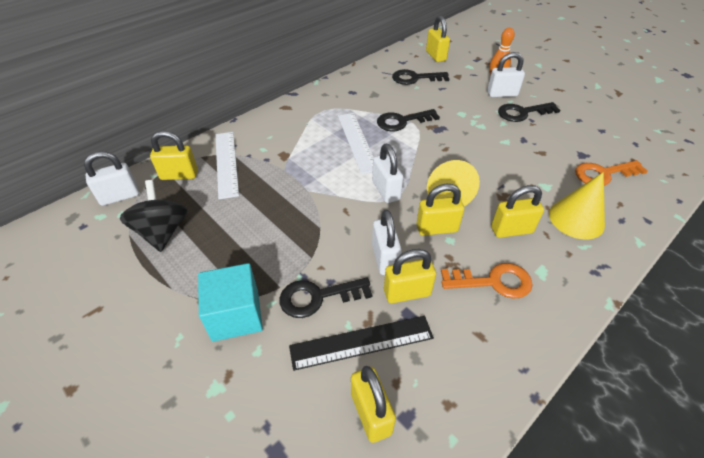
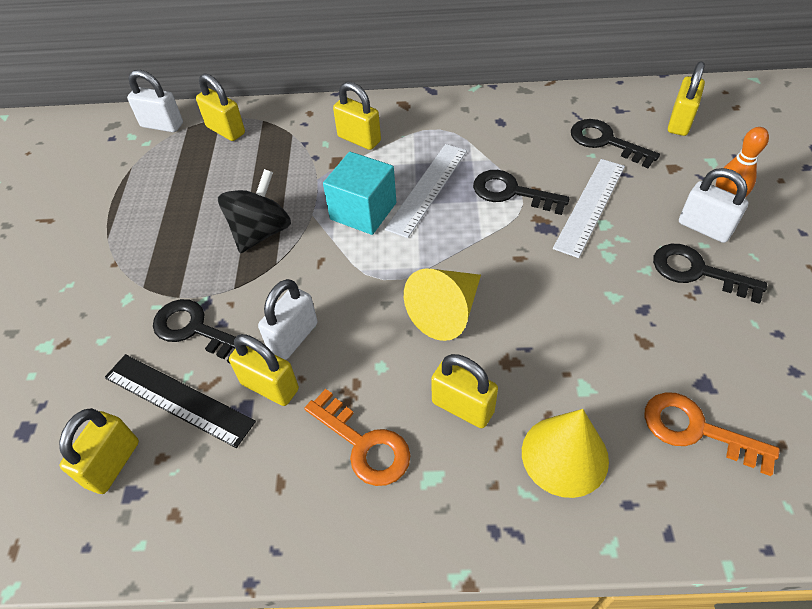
camera: 45 degrees right, 5 degrees up
(162, 232) = (155, 181): black spinning top -> black spinning top (261, 232)
(226, 163) = (276, 140): white ruler -> white ruler (590, 206)
(235, 315) = (121, 297): turquoise cube -> turquoise cube (363, 211)
(386, 190) = (386, 265): white padlock -> none
(436, 228) = (383, 344): yellow padlock -> yellow padlock (359, 139)

